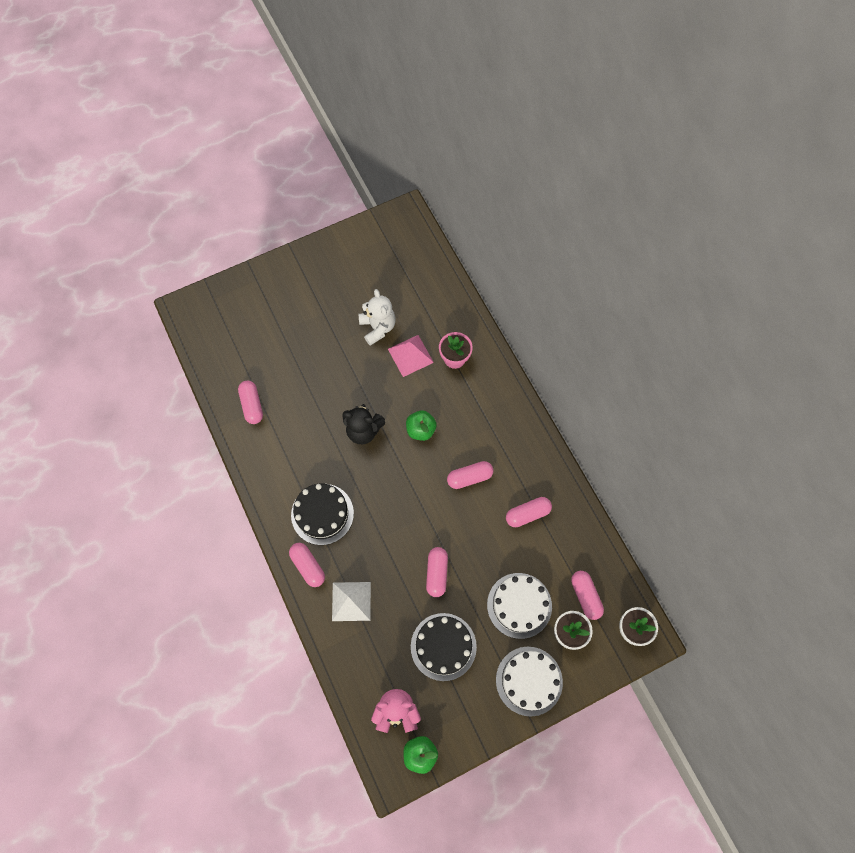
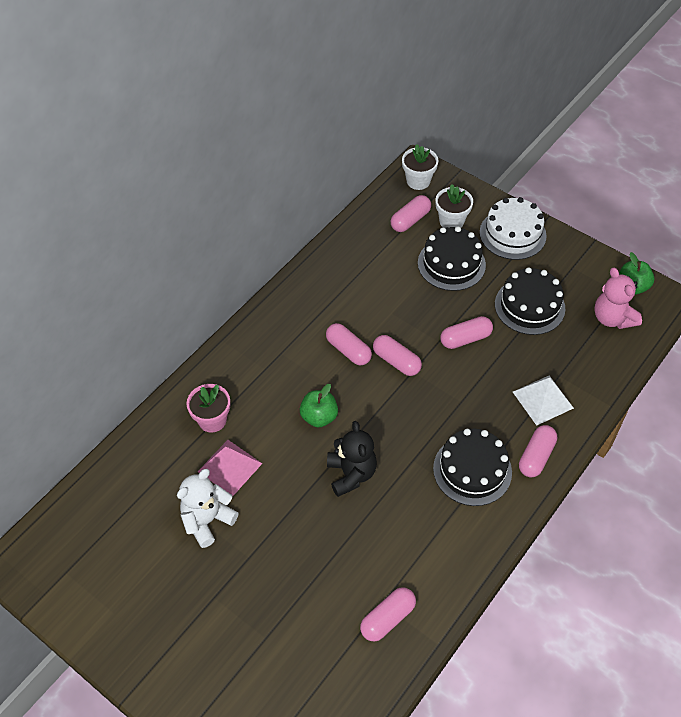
camera: 115 degrees left, 15 degrees down
(519, 605) = (451, 264): white cake -> black cake
(527, 514) = (358, 288): pink capsule -> pink capsule (396, 361)

